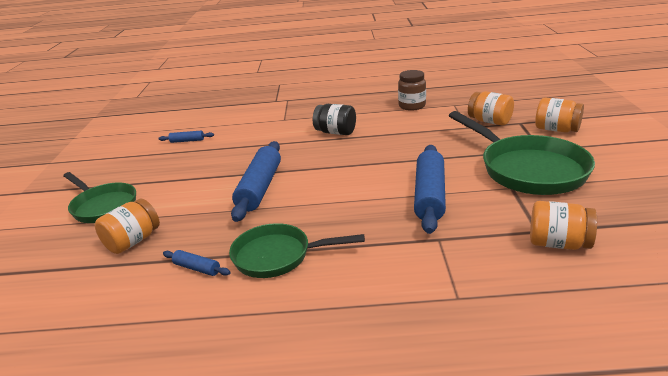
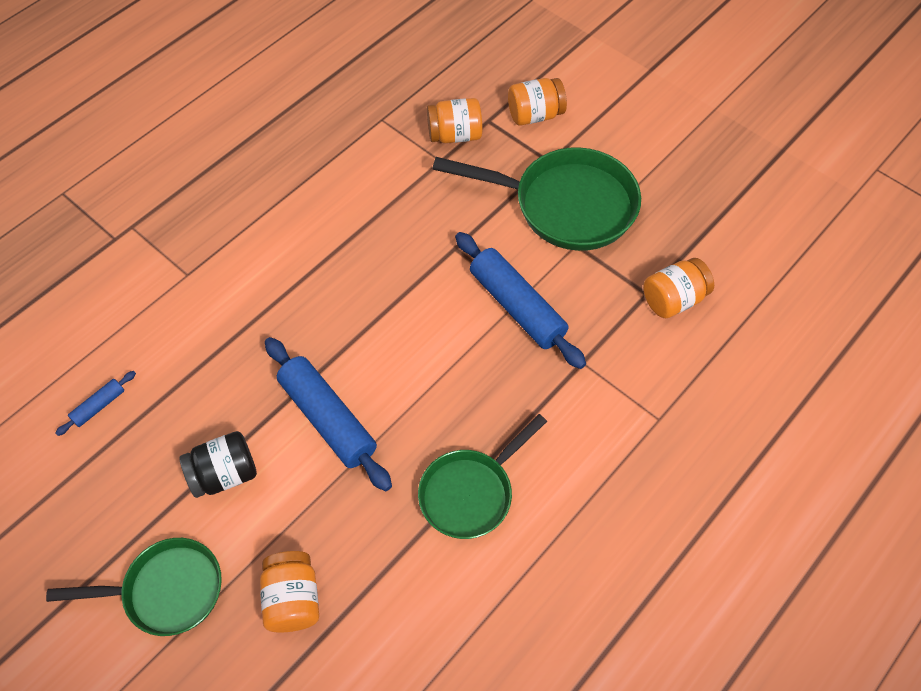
camera: 50 degrees left, 30 degrees up
(197, 268) = (414, 569): blue rolling pin -> none
(336, 132) = (295, 261): black jar -> black jar (224, 474)
(412, 106) = (332, 149): brown jar -> none

